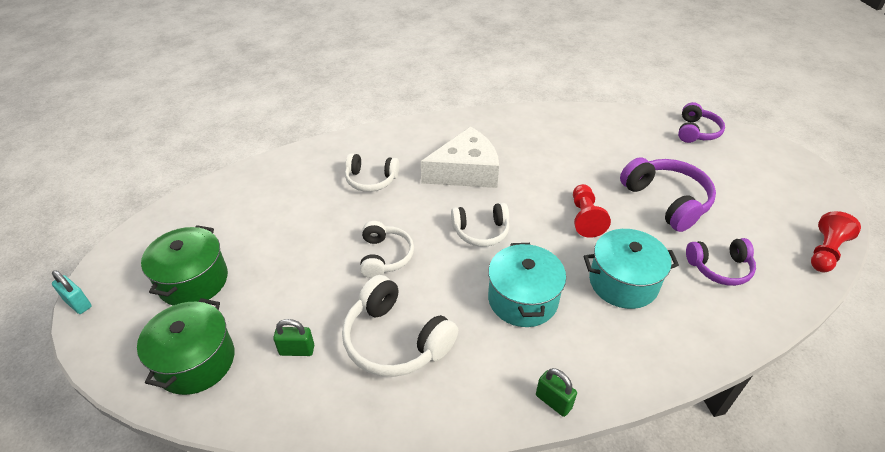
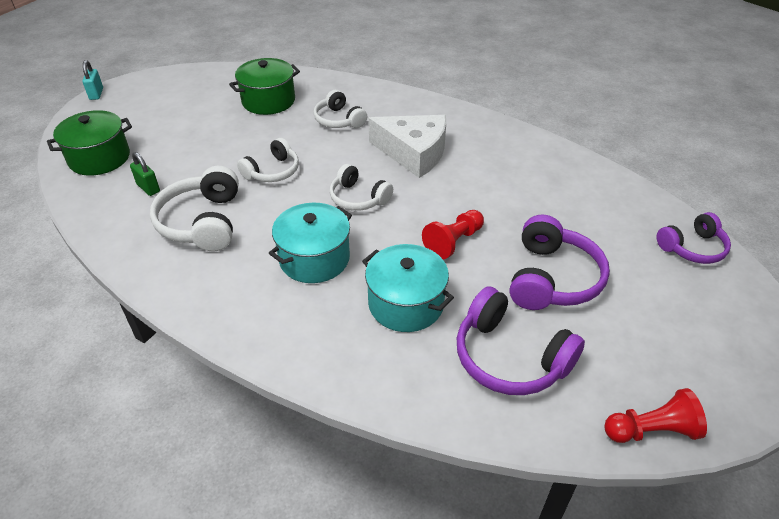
camera: 45 degrees right, 0 degrees up
(193, 281) = (157, 116): green pot -> green pot (268, 101)
(553, 401) = (231, 330): green padlock -> none
(719, 268) = (510, 357): purple headphones -> purple headphones, size x1.54

